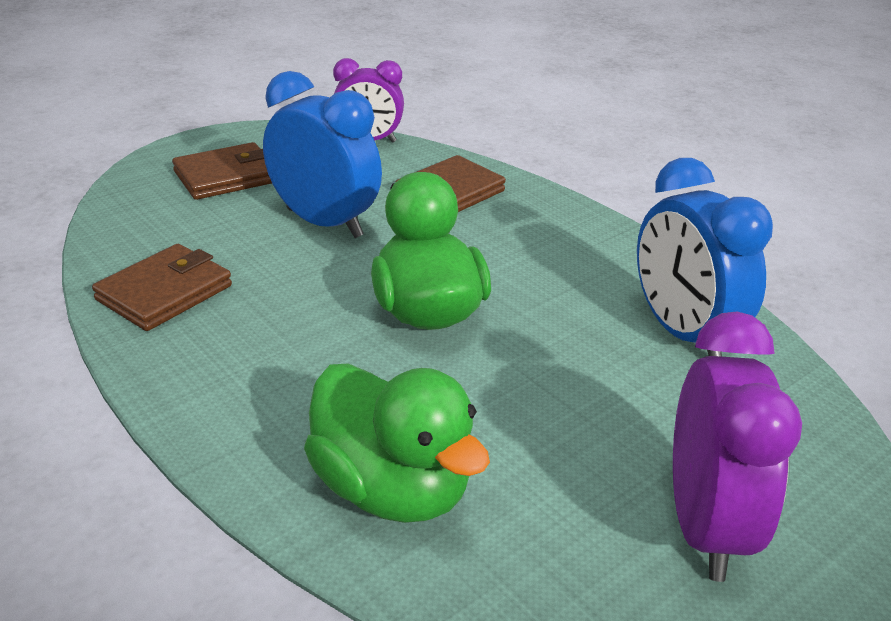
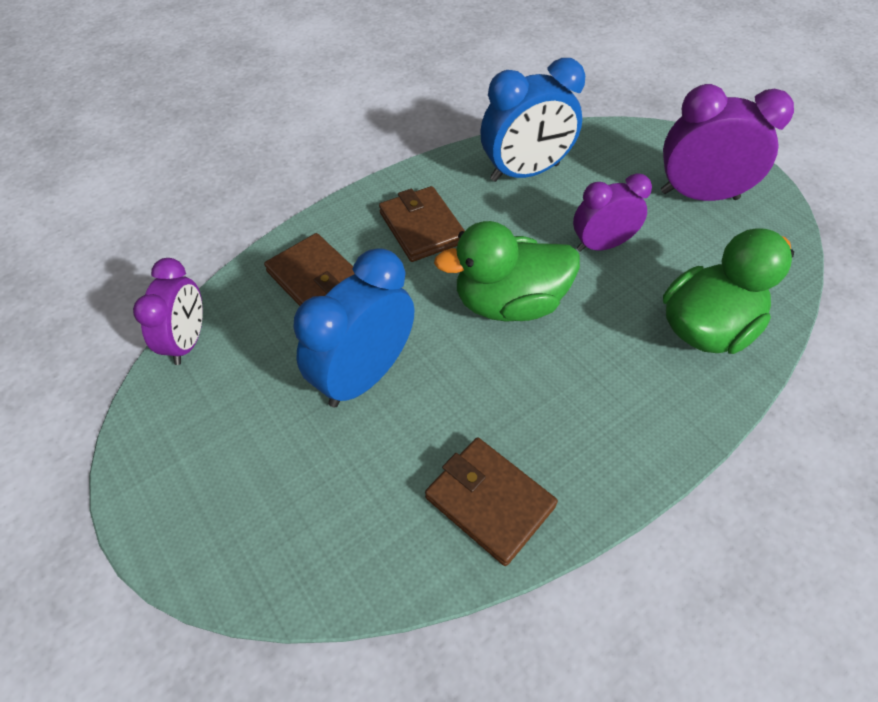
camera: 85 degrees left, 20 degrees up
(226, 177) = (249, 474): brown wallet -> brown wallet (422, 227)
(547, 396) = (601, 245): none -> purple clock

